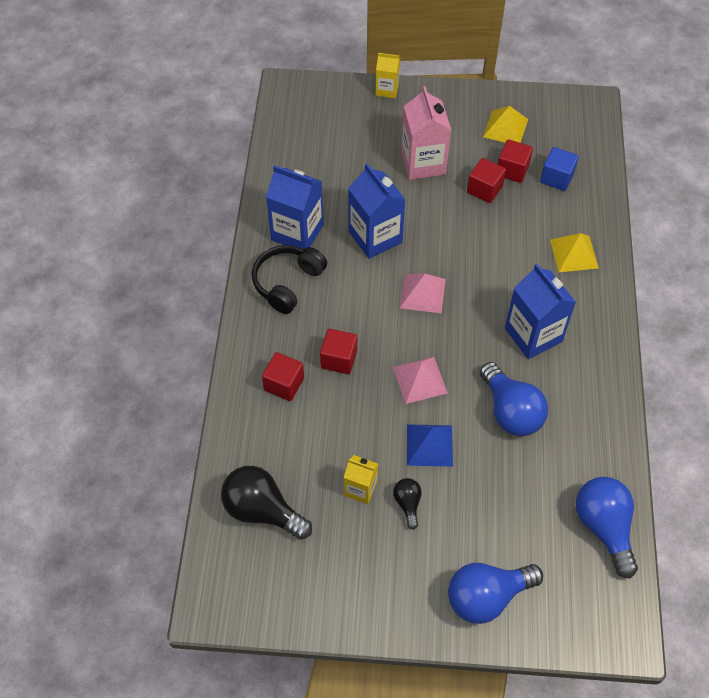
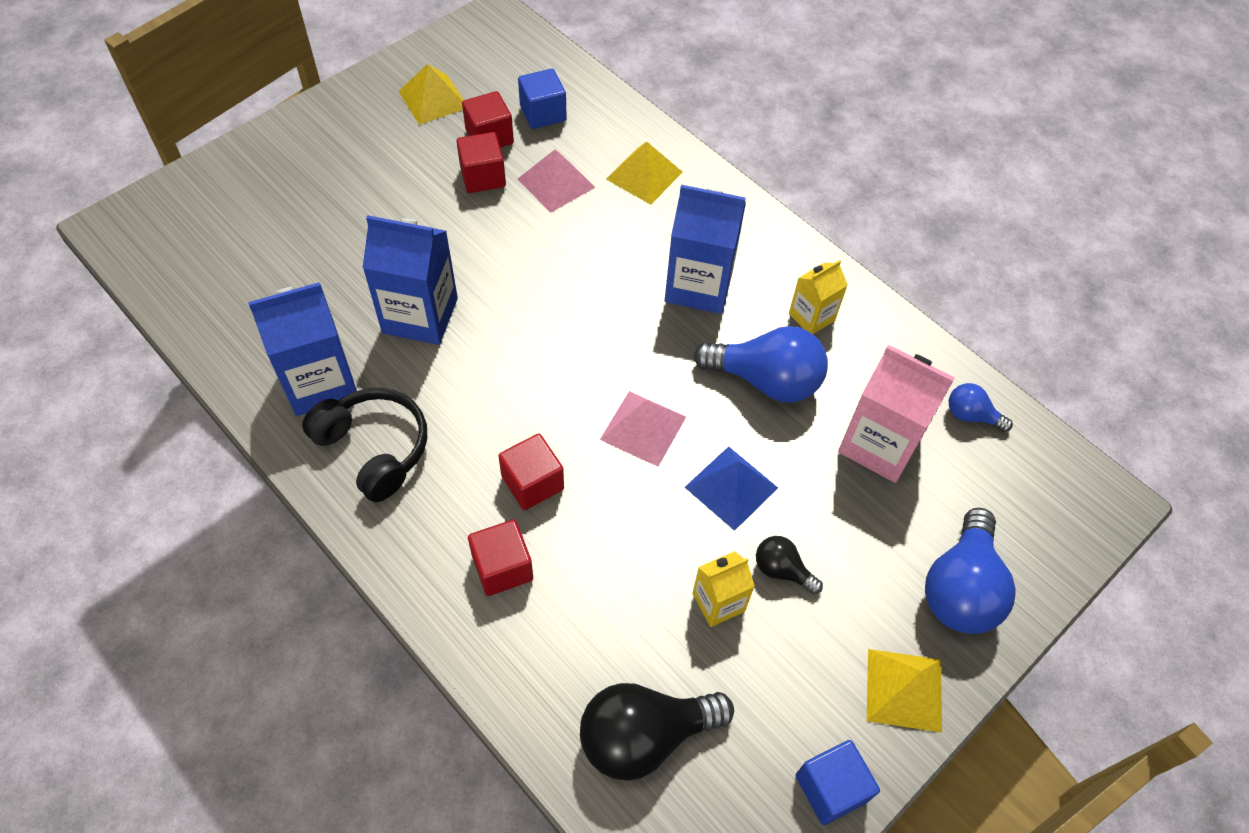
camera: 50 degrees left, 0 degrees up
(287, 283) = (374, 449): black headphones -> black headphones turned 150 degrees clockwise
(315, 612) = (831, 788): none -> blue cube
(387, 90) = (251, 146): yellow carton -> yellow carton (811, 317)
(400, 609) = (904, 689): none -> yellow pyramid
(422, 293) = (541, 334): pink pyramid -> pink pyramid (556, 183)
(423, 163) = (384, 196): pink carton -> pink carton (879, 444)
(604, 527) = (971, 415): blue light bulb -> blue light bulb, size x0.51

